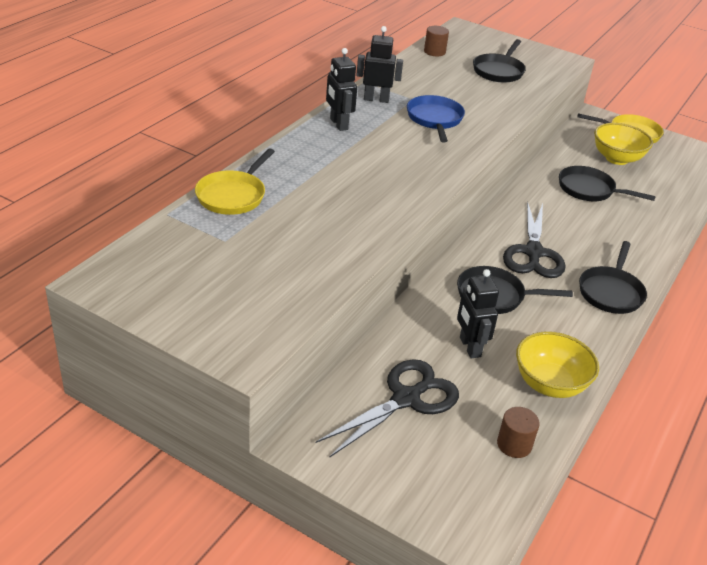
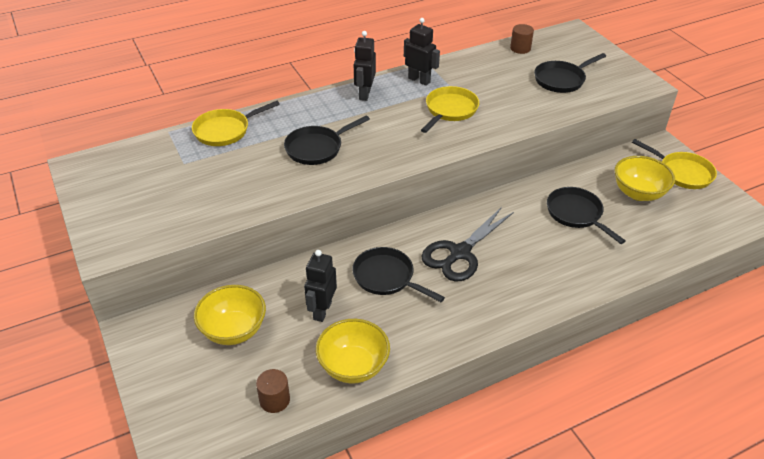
camera: 35 degrees right, 5 degrees up
(406, 399) = (233, 330): black scissors -> yellow bowl
(435, 119) = (450, 110): blue pan -> yellow pan
(611, 292) = (493, 312): black pan -> black pan (317, 148)

